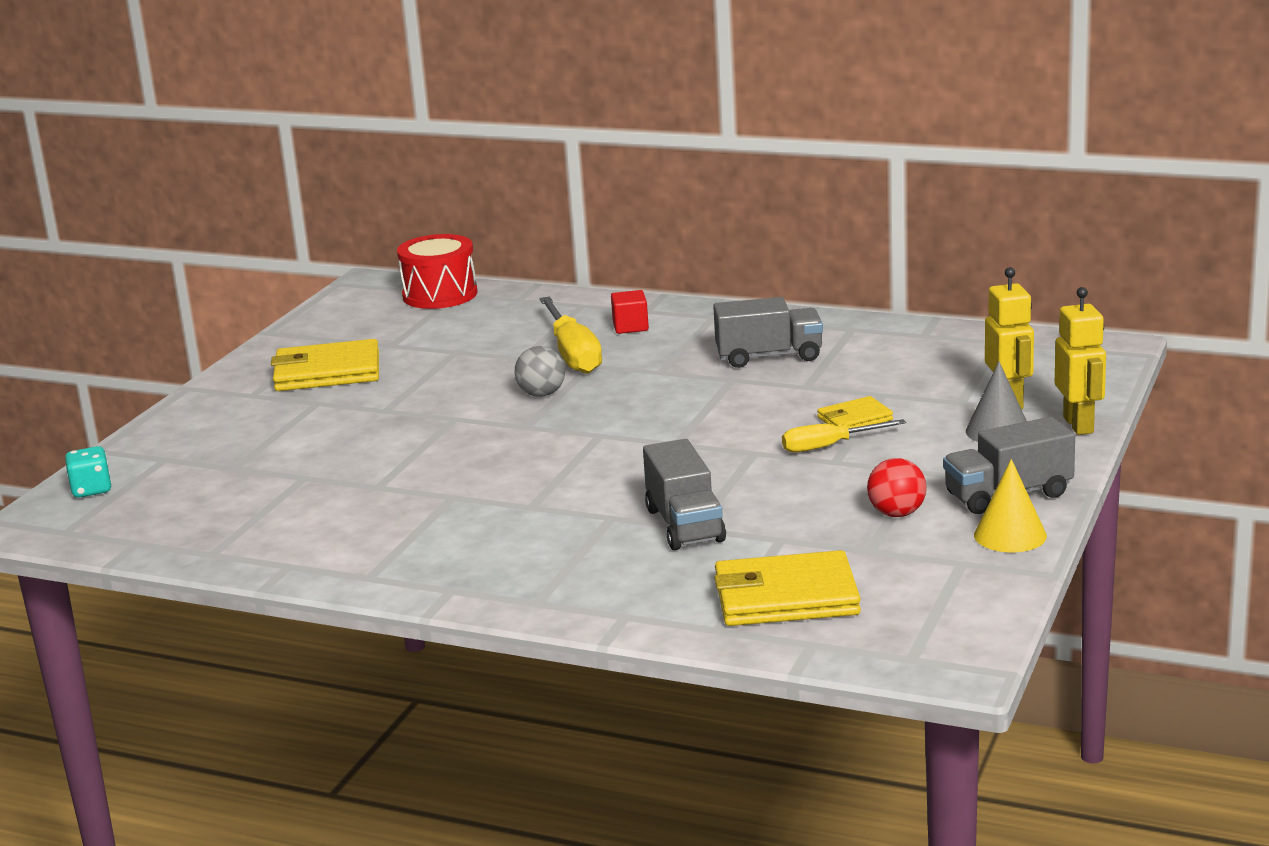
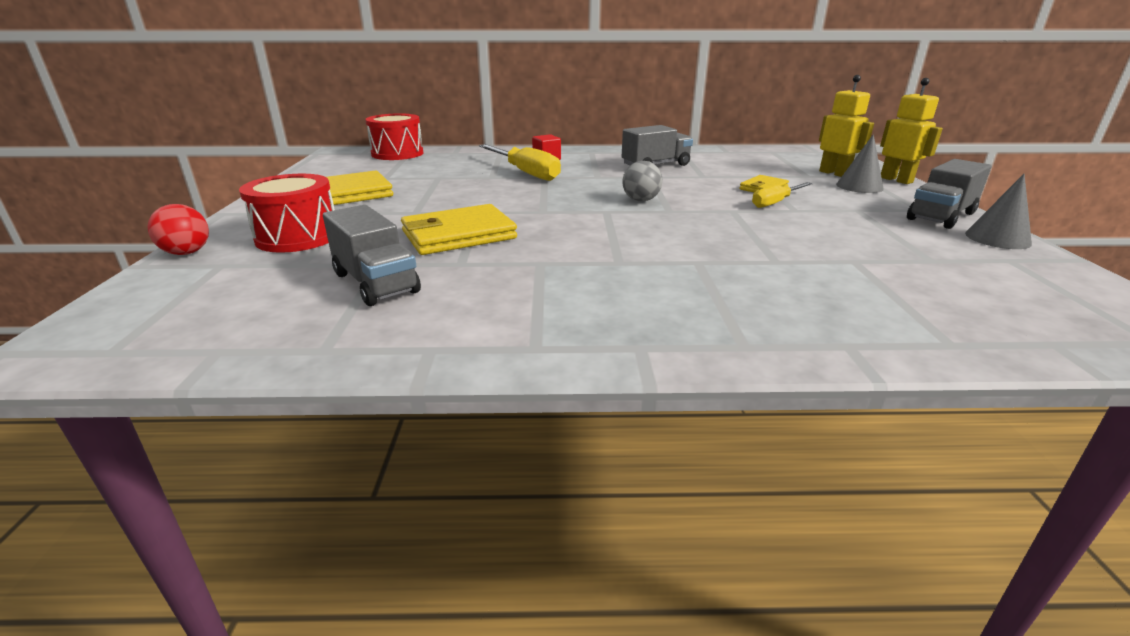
camera: 25 degrees left, 5 degrees up
(91, 490) = (140, 302): turquoise dice -> none
(246, 432) = (298, 237): none -> red drum
(541, 394) = (531, 193): grey ball -> grey ball (640, 200)
(684, 525) = (765, 260): grey truck -> grey truck (376, 283)
(786, 597) = (948, 304): yellow wallet -> yellow wallet (458, 235)
(897, 513) = (898, 234): red ball -> red ball (187, 253)
(1010, 535) = (997, 238): yellow cone -> grey cone

